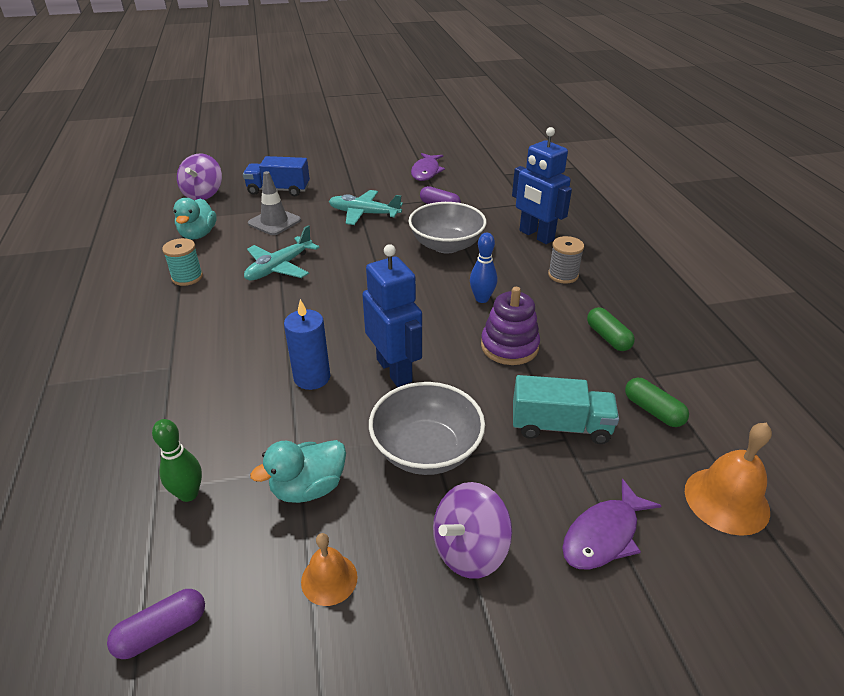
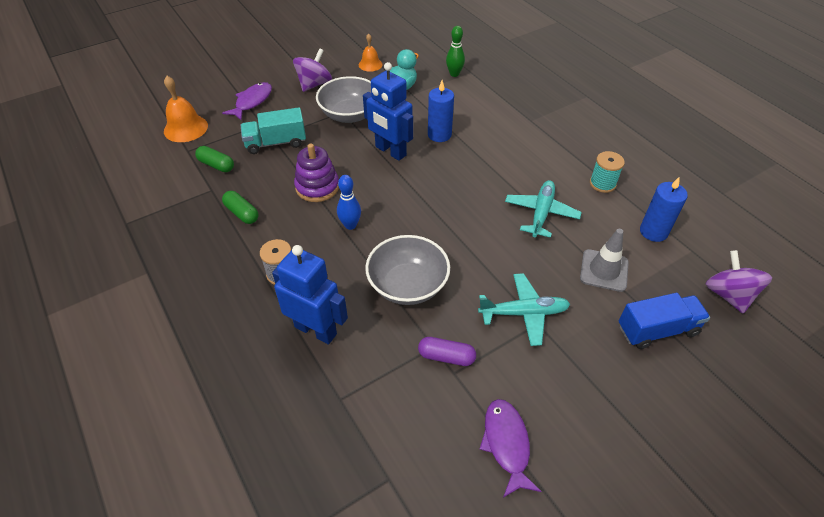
camera: 160 degrees right, 10 degrees up
(162, 631) = (422, 41): purple capsule -> none
(198, 234) = (653, 231): turquoise duck -> blue candle

